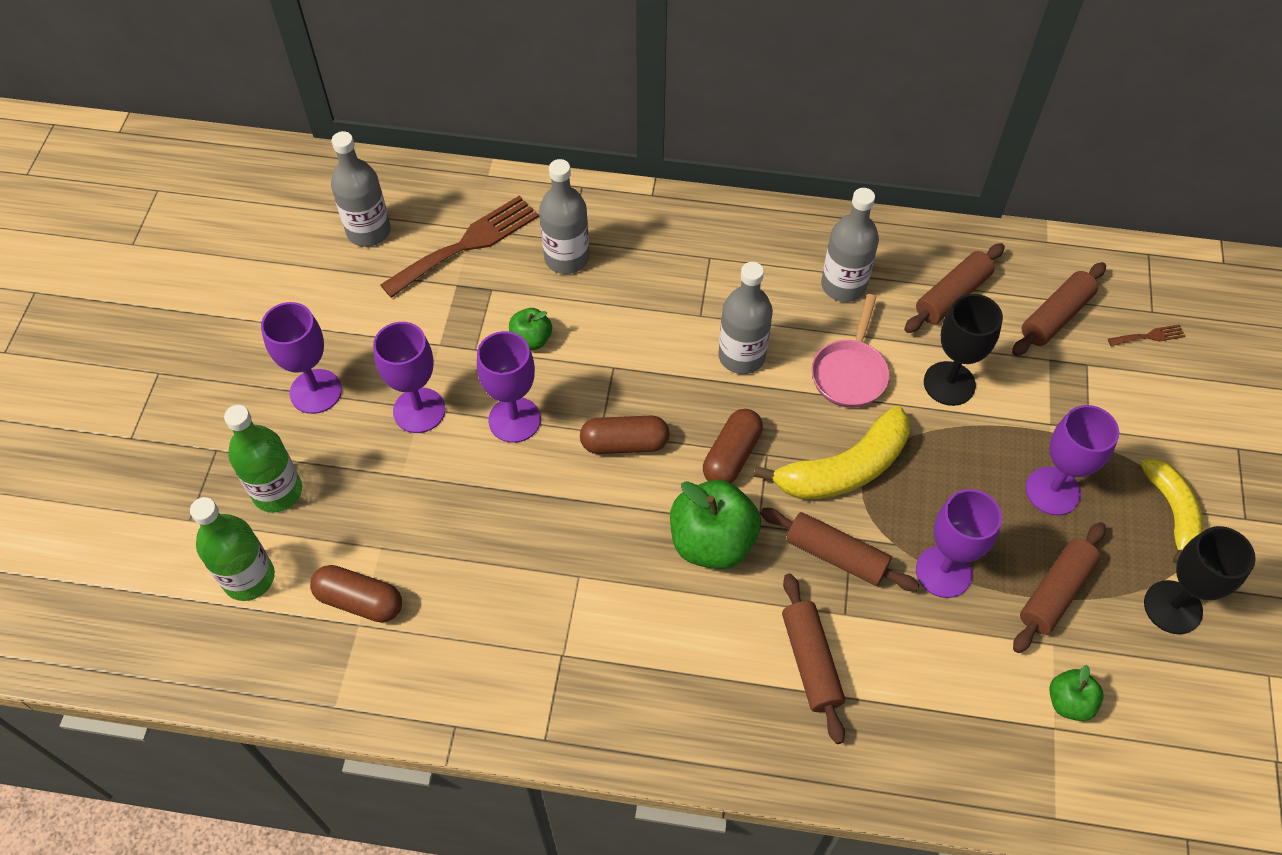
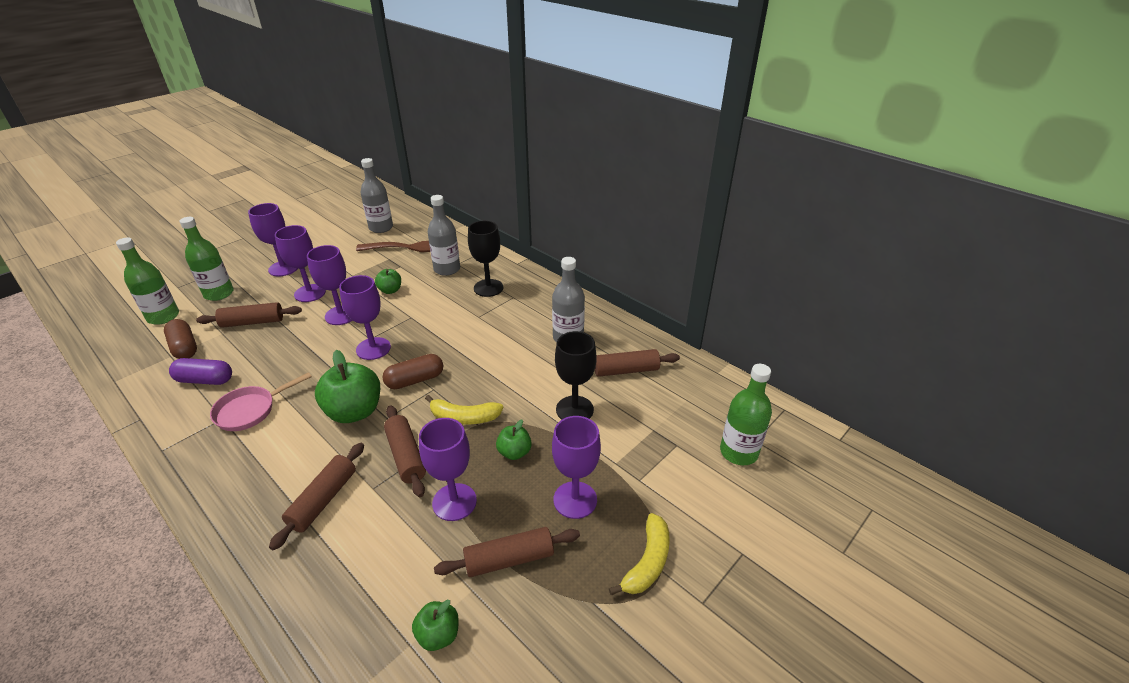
camera: 35 degrees right, 20 degrees down
(463, 624) = (205, 380): none -> purple capsule
(624, 444) = (373, 348): brown capsule -> purple goblet
(741, 356) = (476, 342): grey bottle -> none
(844, 469) = (464, 417): yellow banana -> yellow banana, size x0.66
(850, 373) = (523, 376): pink pan -> pink pan (250, 410)
(942, 477) = (514, 452): none -> green apple
(1055, 317) = (682, 410): brown rolling pin -> brown rolling pin (252, 322)
(1149, 336) = (738, 452): brown fork -> green bottle
(1172, 607) = (581, 625): black goblet -> black goblet (488, 288)

